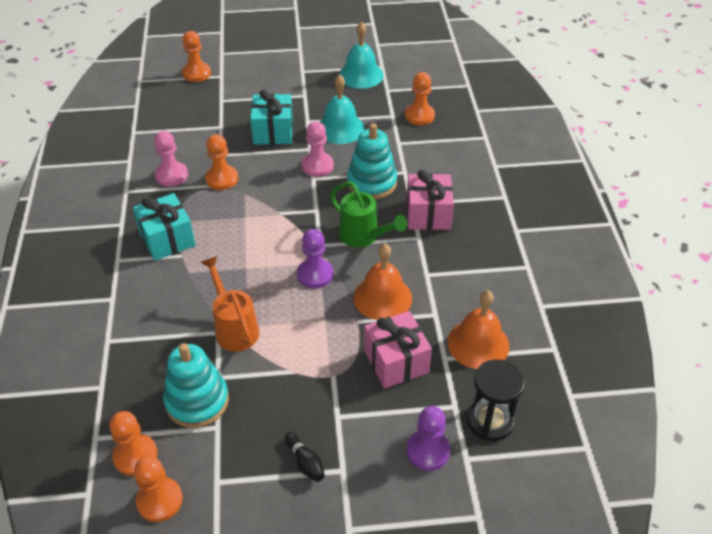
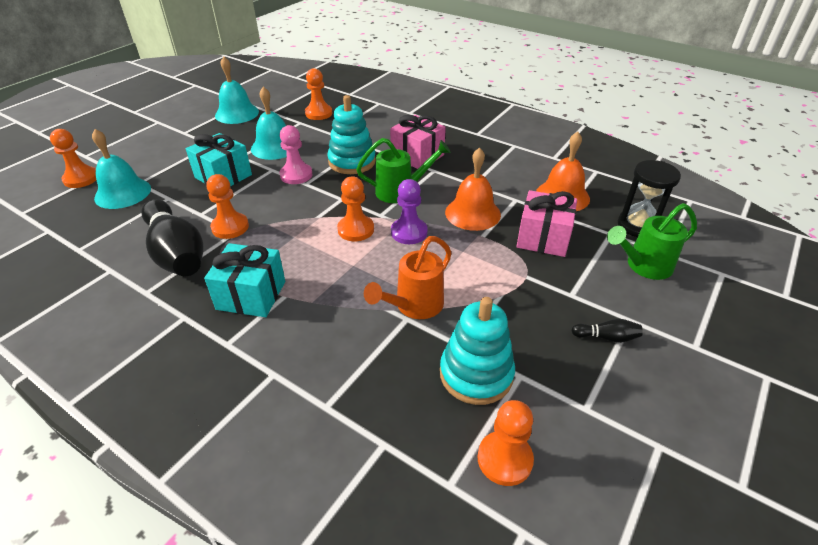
camera: 50 degrees left, 5 degrees down
(159, 500) = (578, 467): orange pawn -> orange pawn (356, 229)
(171, 175) = (176, 253): pink pawn -> black bowling pin
(203, 103) = (123, 193): none -> turquoise bell
(234, 328) = (414, 306): orange watering can -> orange watering can turned 60 degrees counterclockwise
(428, 451) = (644, 266): purple pawn -> green watering can

